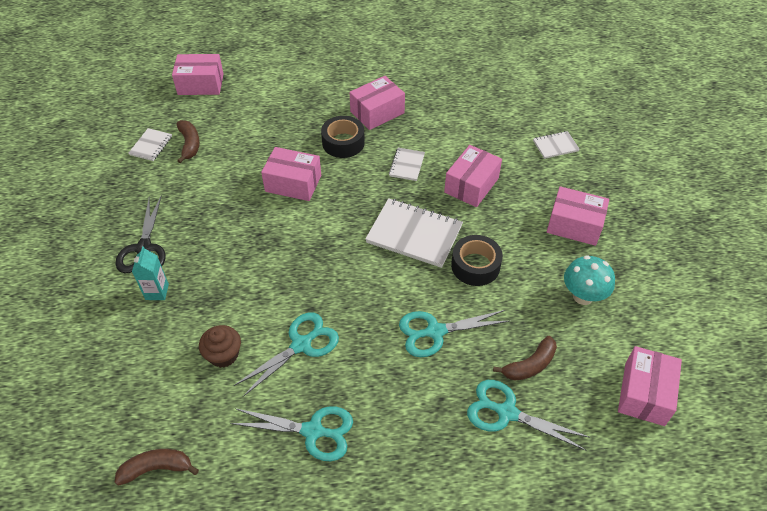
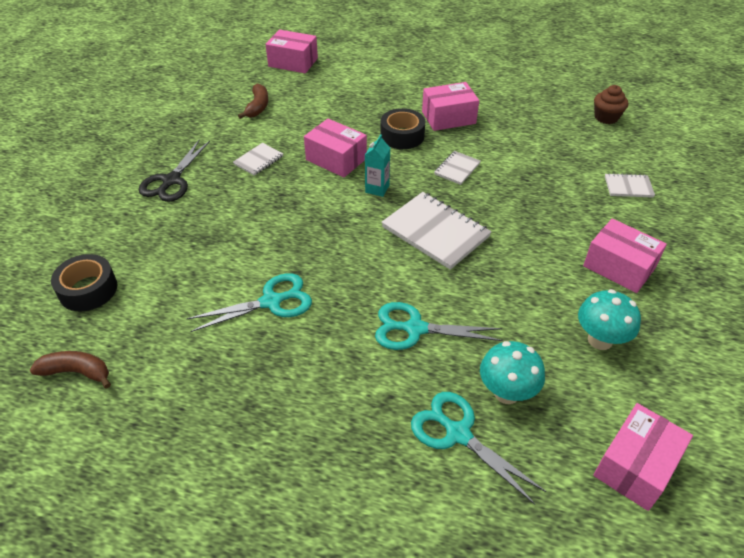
camera: 20 degrees right, 5 degrees down
(151, 146) = (223, 101): white notebook -> white notebook (258, 160)
(157, 292) = (163, 219): turquoise carton -> turquoise carton (377, 189)
(223, 355) = (193, 289): brown cupcake -> brown cupcake (606, 117)
(313, 431) = (241, 386): turquoise scissors -> none
(471, 185) = (517, 202): pink box -> none
(475, 266) = (488, 277): black tape -> black tape (88, 289)
(530, 365) = (506, 392): brown banana -> turquoise mushroom

